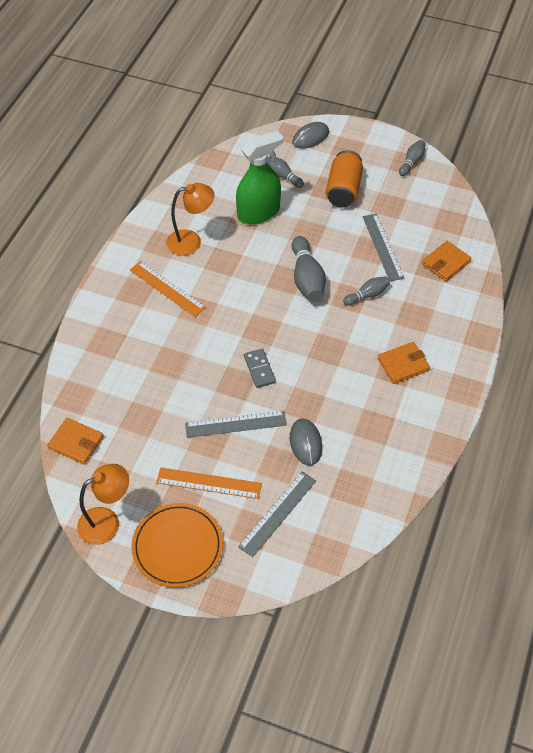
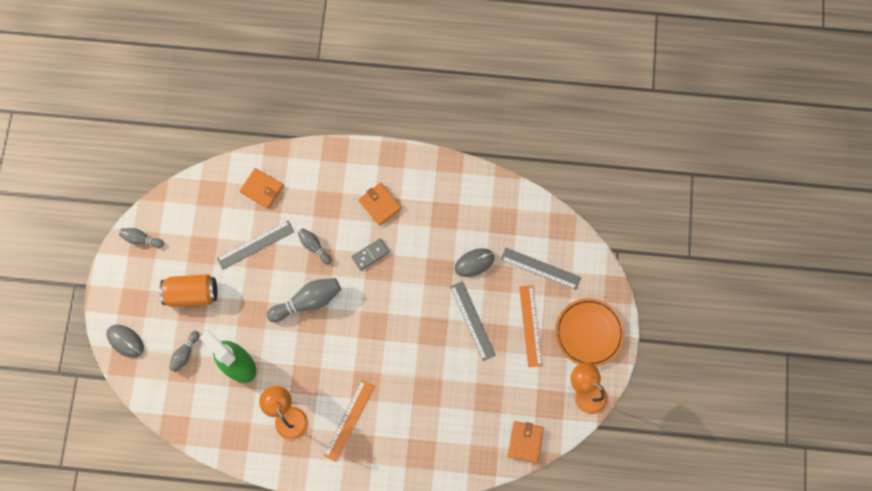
camera: 105 degrees left, 20 degrees up
(259, 369) = (414, 316): grey domino -> grey domino (370, 255)

